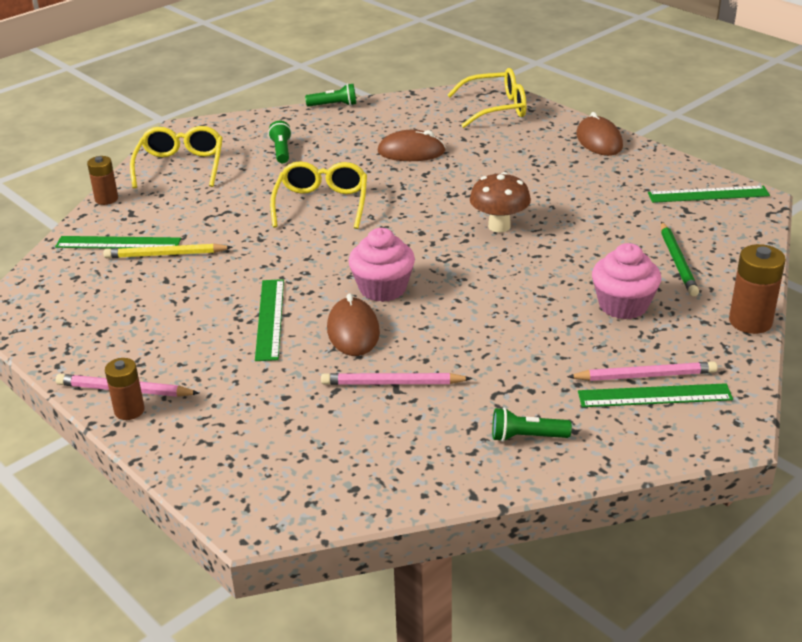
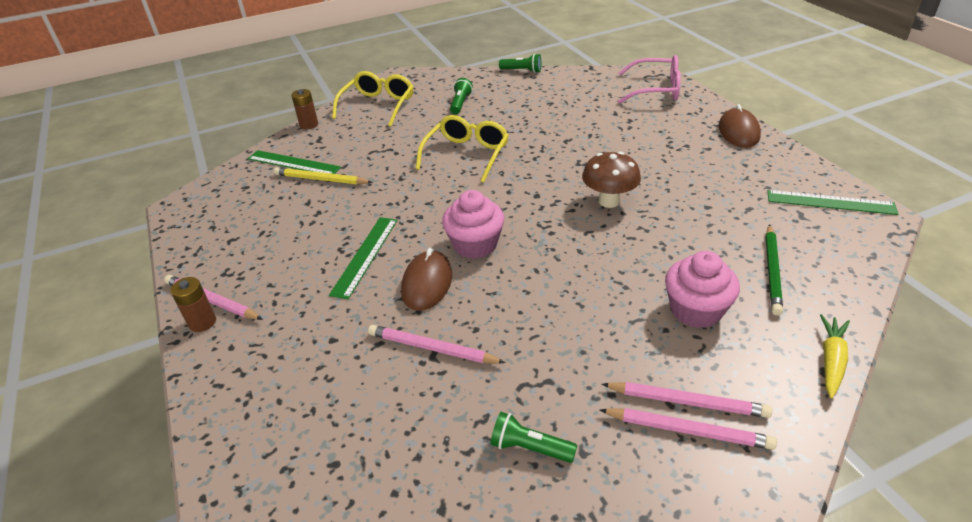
camera: 20 degrees right, 5 degrees up
(411, 152) = (564, 119): brown mouse -> none
(495, 108) = (655, 90): yellow glasses -> pink glasses
(654, 396) = (688, 431): green ruler -> pink pencil
(750, 321) = (831, 360): brown battery -> yellow carrot

